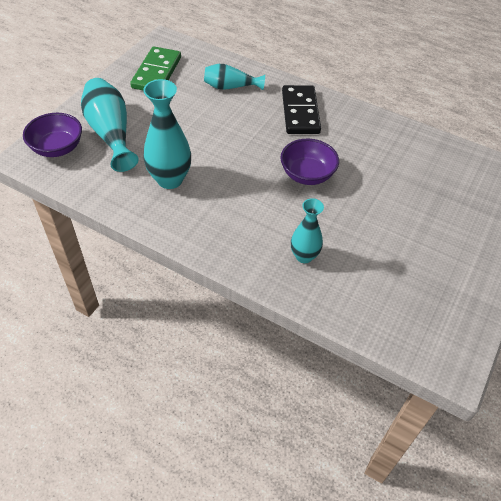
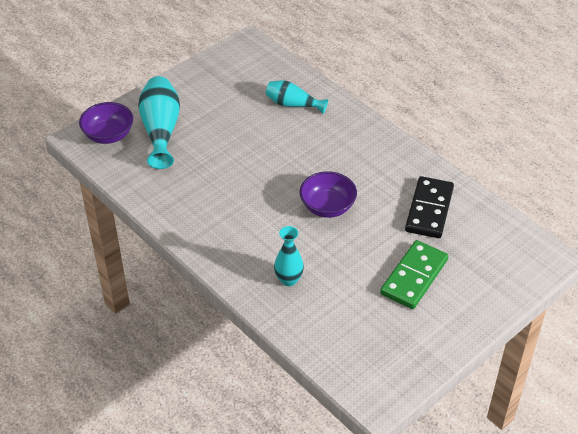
camera: 20 degrees right, 5 degrees down
(157, 73) = (227, 76): green domino -> green domino (414, 277)
(170, 179) = (197, 185): turquoise vase -> none
(300, 112) = (351, 144): black domino -> black domino (429, 210)

